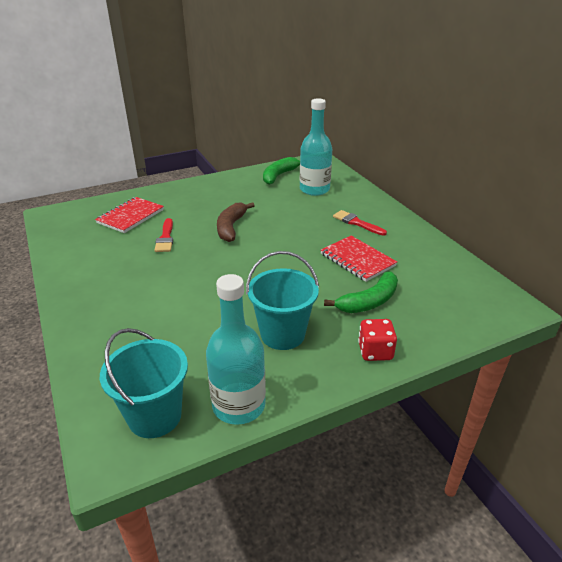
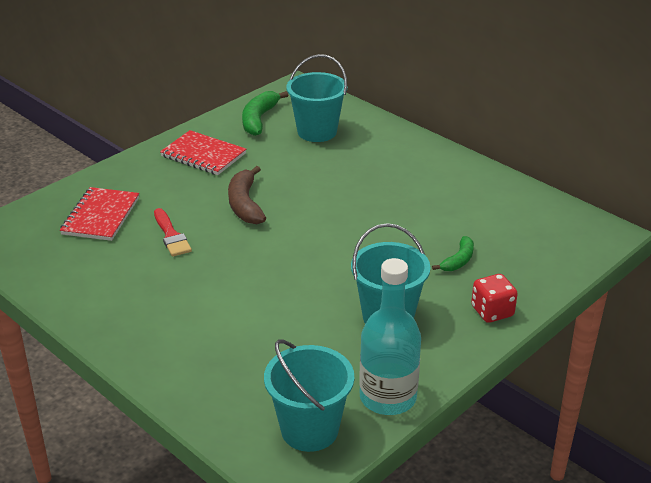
camera: 20 degrees left, 0 degrees up
(314, 189) = (317, 132): turquoise bottle -> turquoise bucket
(356, 223) = (394, 168): red brush -> none
(357, 260) = (420, 215): red notebook -> red notebook (203, 155)
(369, 301) = (458, 260): green banana -> green banana, size x0.62

